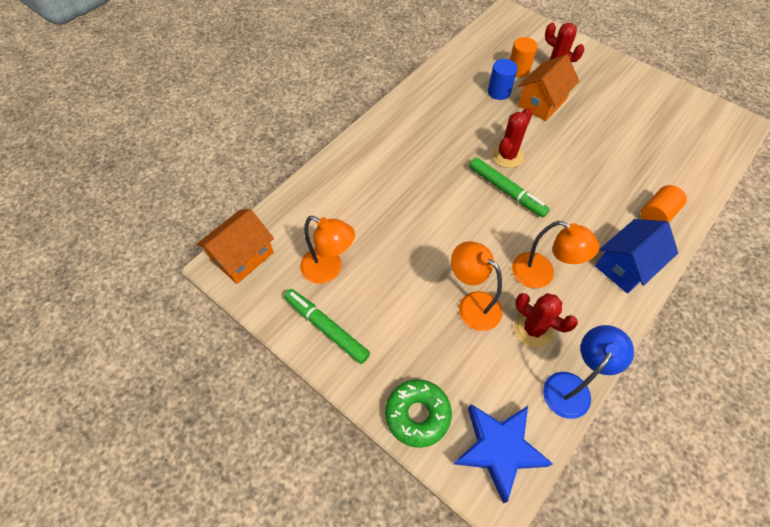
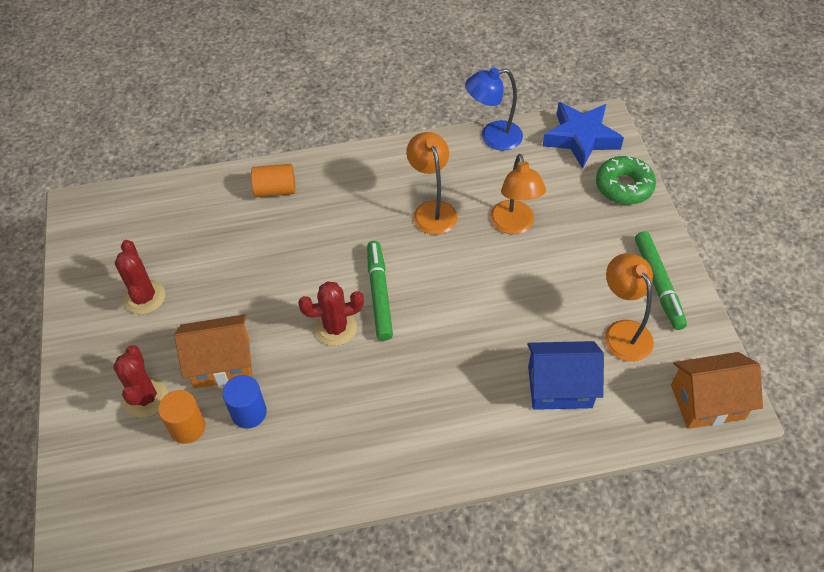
camera: 140 degrees left, 5 degrees down
(533, 329) = (482, 181): red cactus -> red cactus (144, 297)
(625, 266) = (356, 174): blue house -> blue house (560, 387)

